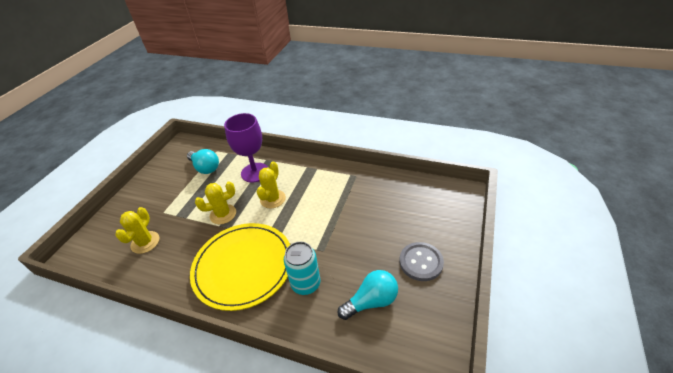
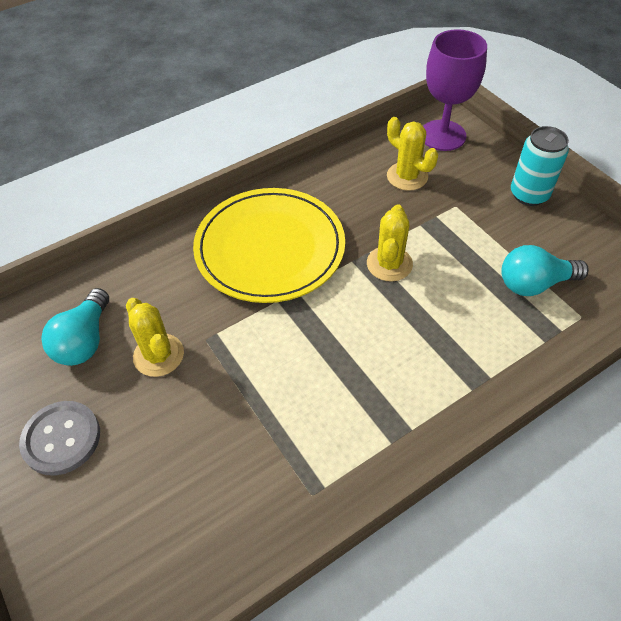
camera: 125 degrees right, 10 degrees up
(255, 172) = (462, 344): purple goblet -> purple goblet (442, 135)
(273, 199) = (367, 335): yellow cactus -> yellow cactus (158, 355)
(306, 284) = (179, 293): turquoise can -> turquoise can (529, 194)

